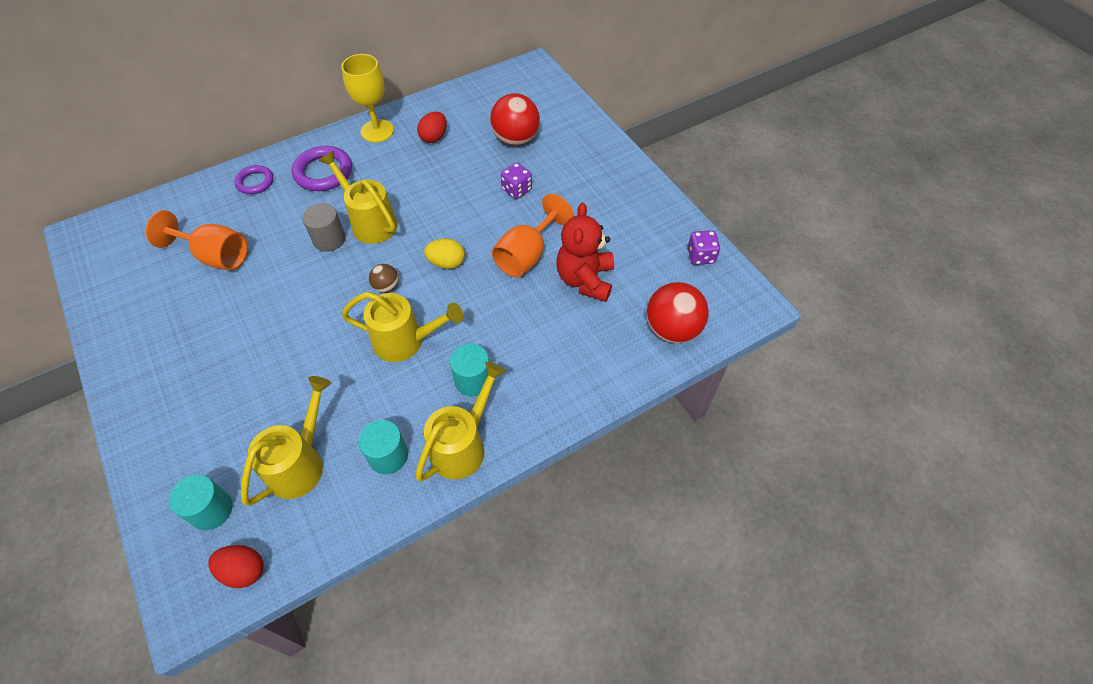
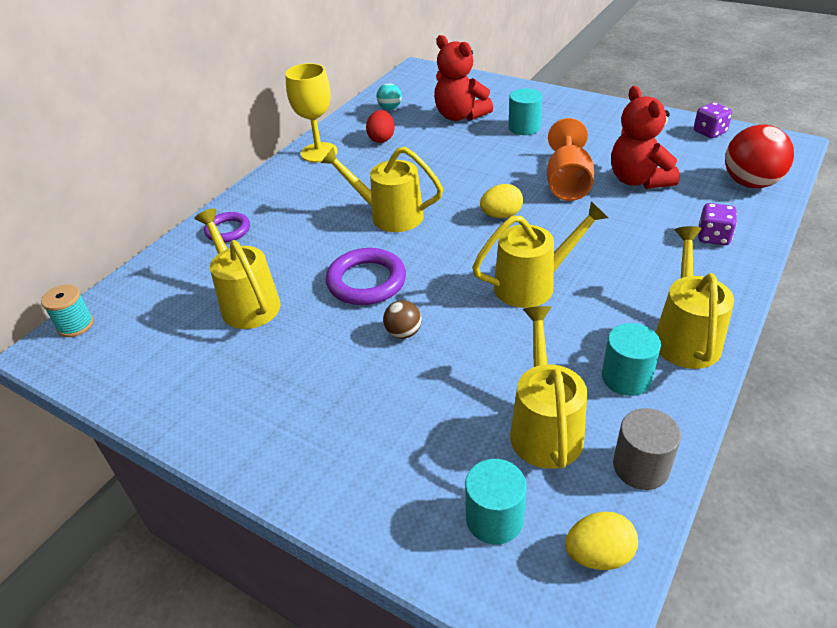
camera: 25 degrees left, 15 degrees down
(107, 222) = (75, 325): none -> turquoise spool
(215, 256) = (247, 302): orange goblet -> yellow watering can
(244, 570) = (598, 555): red egg -> yellow egg
(323, 172) = (296, 198): purple ring -> purple ring (366, 281)
(329, 239) = (361, 242): grey cylinder -> grey cylinder (641, 467)
(386, 287) = (463, 254): brown ball -> brown ball (403, 333)
(470, 105) = (390, 108): none -> turquoise ball
(473, 380) = (632, 285): turquoise cylinder -> turquoise cylinder (524, 127)
(516, 139) = (460, 116): red ball -> red teddy bear
(516, 190) = (502, 146): purple dice -> purple dice (713, 237)

